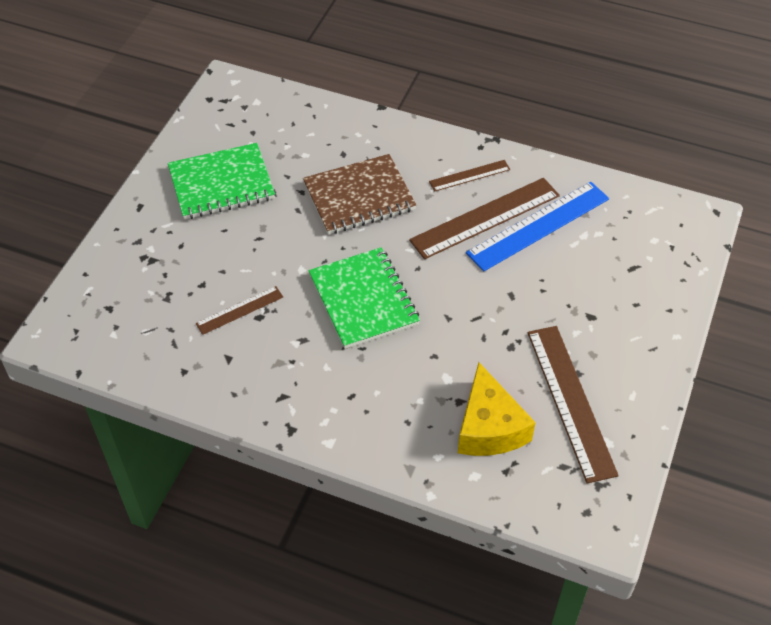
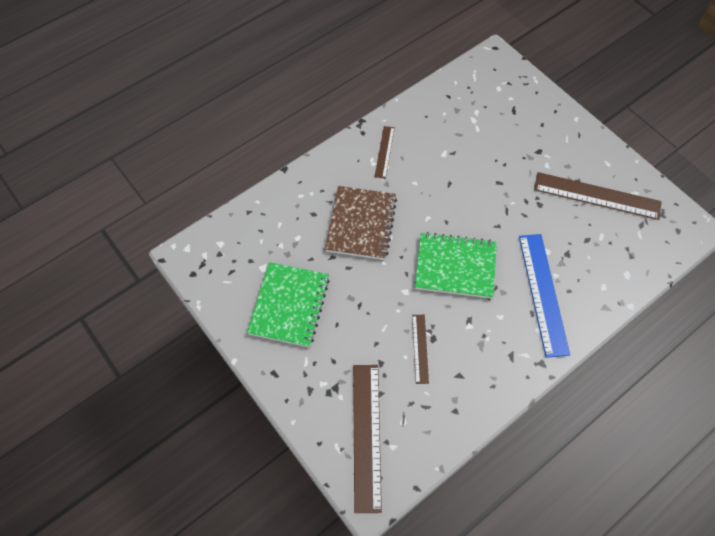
camera: 60 degrees left, 10 degrees up
(485, 218) = (427, 162): brown ruler -> brown ruler (366, 435)
(489, 427) = (595, 248): yellow cheese -> none
(538, 225) = (451, 138): blue ruler -> blue ruler (543, 293)

